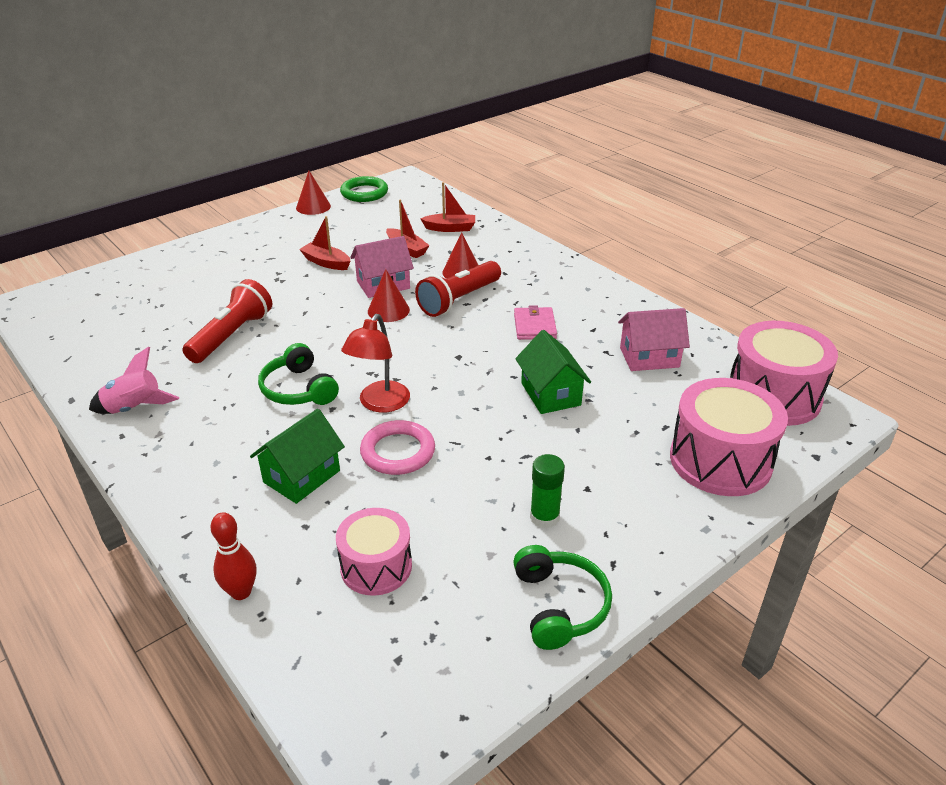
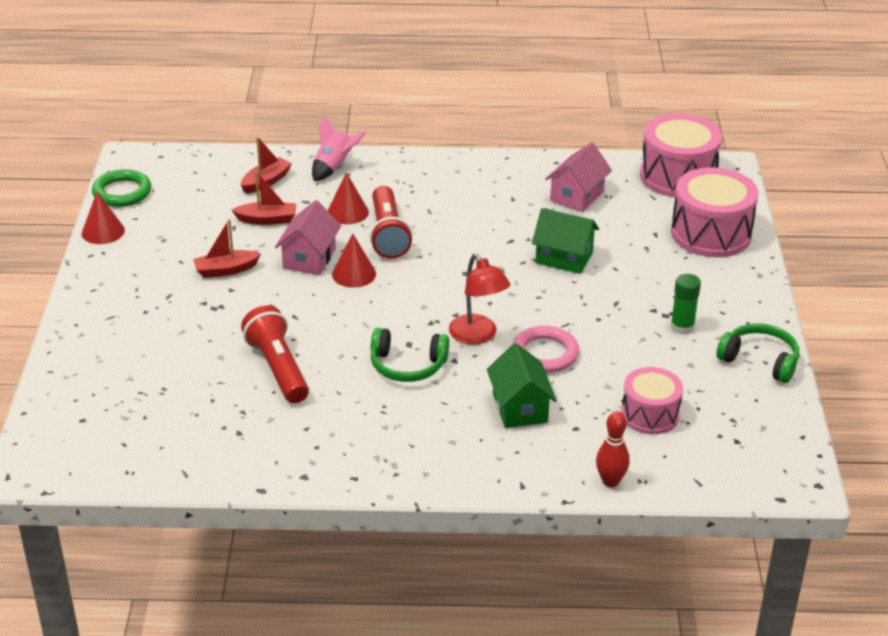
camera: 50 degrees left, 0 degrees up
(134, 408) = (323, 459): pink rocket -> pink rocket (334, 167)
(534, 326) = (473, 220): pink wallet -> none

